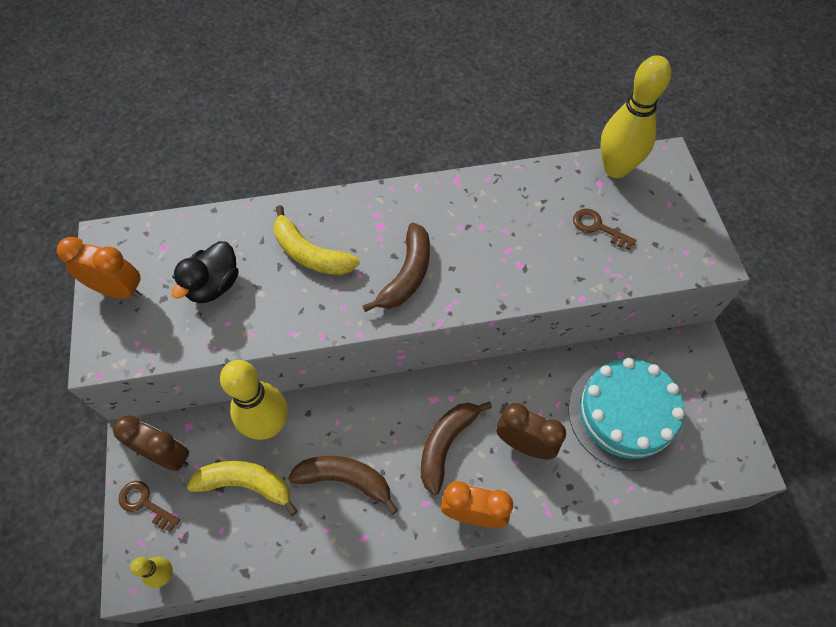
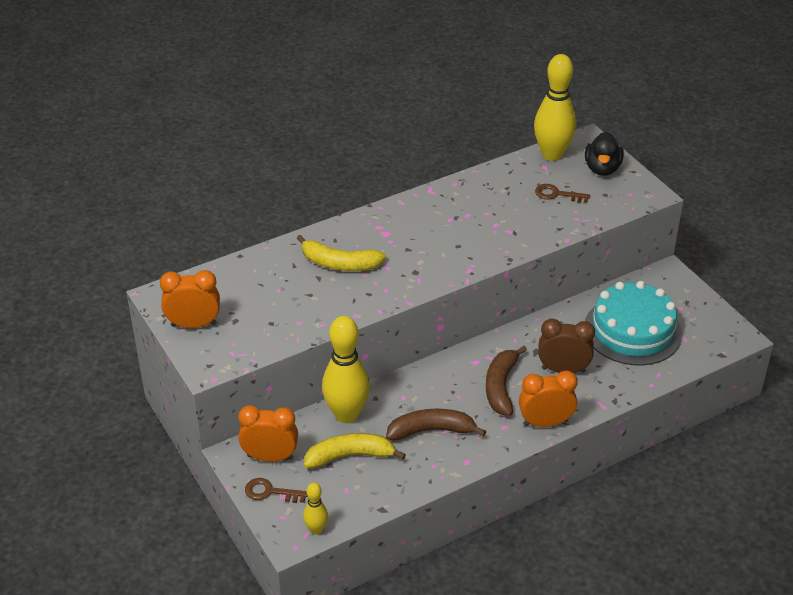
camera: 20 degrees left, 20 degrees down
(167, 455) = (270, 457): brown clock -> orange clock
(214, 285) = (272, 302): black duck -> black duck (602, 169)
(407, 275) = (425, 258): brown banana -> none

